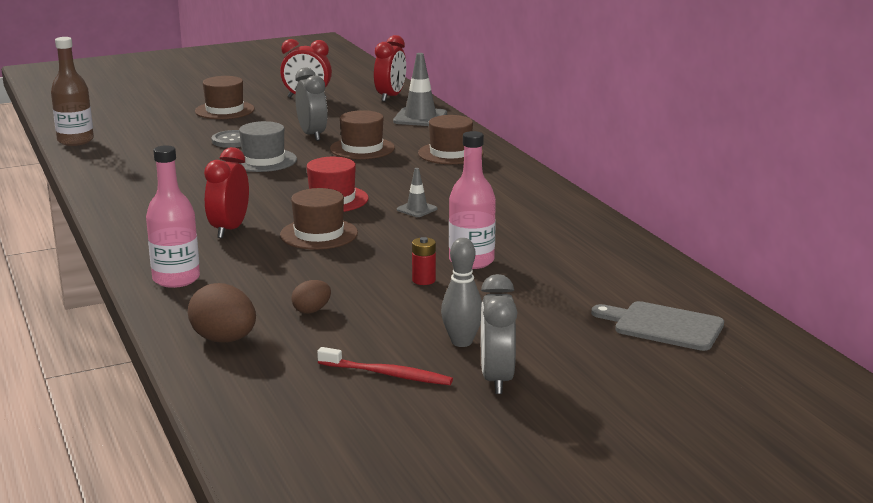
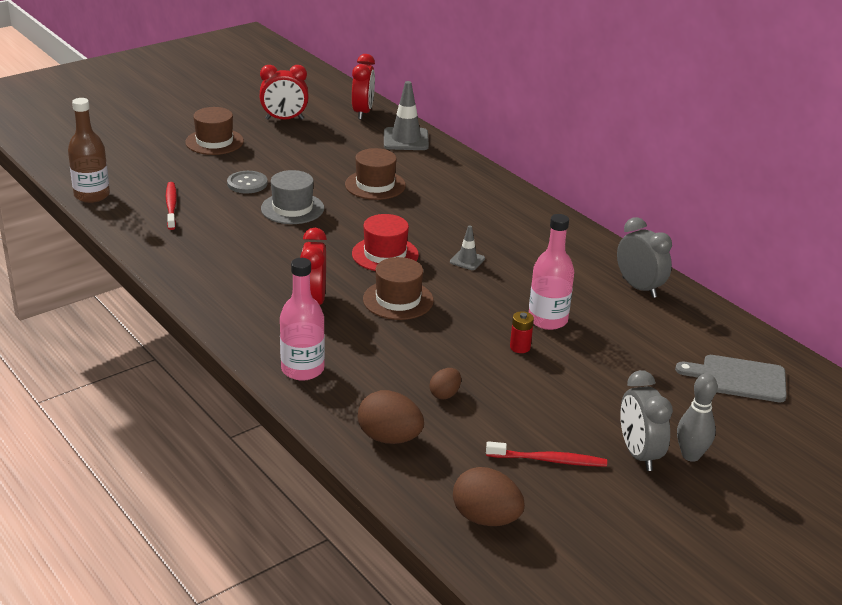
camera: 15 degrees left, 10 degrees up
(145, 152) = (171, 206): none -> red toothbrush
(279, 416) = (486, 518): none -> brown egg
(312, 135) = (318, 170): grey clock -> grey clock (639, 287)
(450, 153) = (458, 185): brown hat -> none
(461, 342) = (589, 416): grey bowling pin -> grey bowling pin (690, 455)

